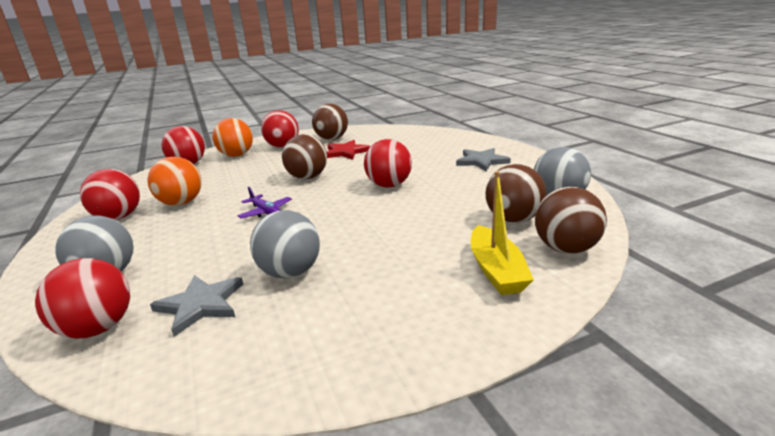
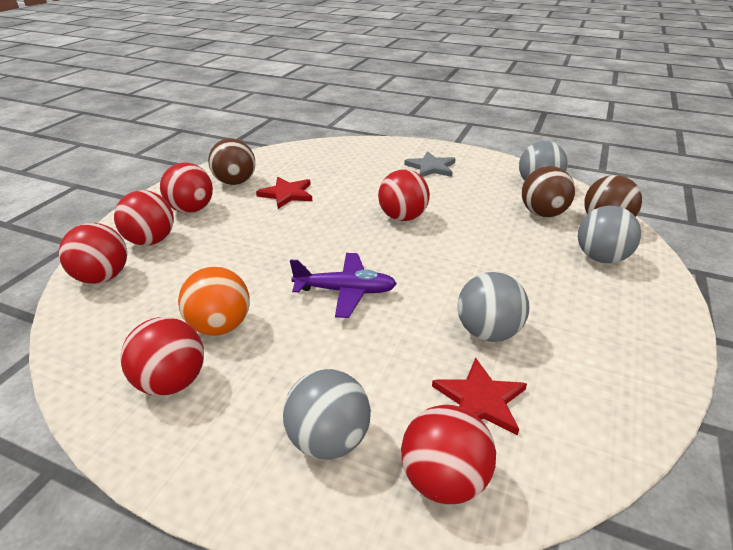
camera: 45 degrees left, 10 degrees up
(201, 305) = (480, 400): grey star -> red star
(236, 155) = (151, 241): orange ball -> red ball
(266, 212) = (345, 291): purple plane -> purple plane, size x1.51
(307, 177) = (306, 237): brown ball -> none
(496, 270) = (601, 258): yellow boat -> grey ball

